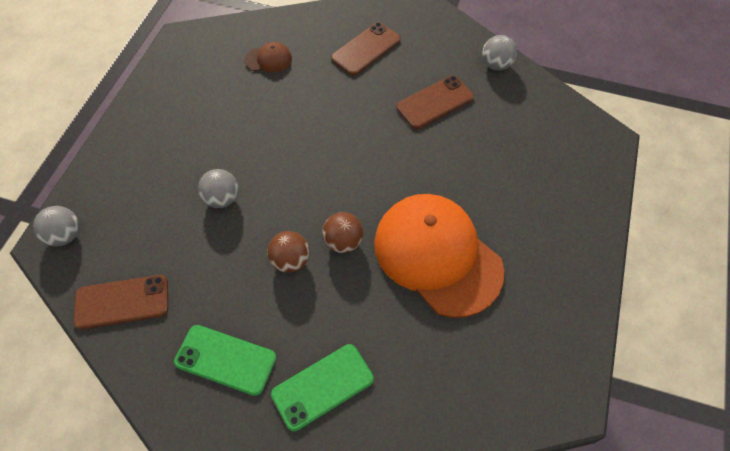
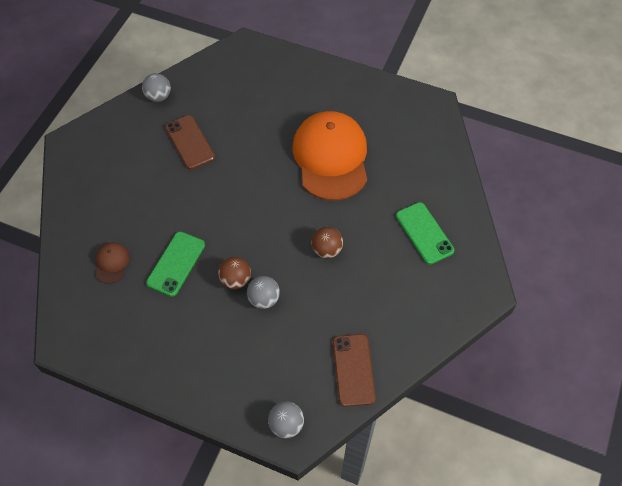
camera: 85 degrees left, 0 degrees up
(225, 360) = (403, 293): green phone -> green phone (176, 264)
(343, 242) = (314, 214): brown ball -> brown ball (235, 280)
(366, 49) = (118, 185): brown phone -> none
(437, 256) = (331, 157): orange cap -> orange cap turned 120 degrees clockwise

